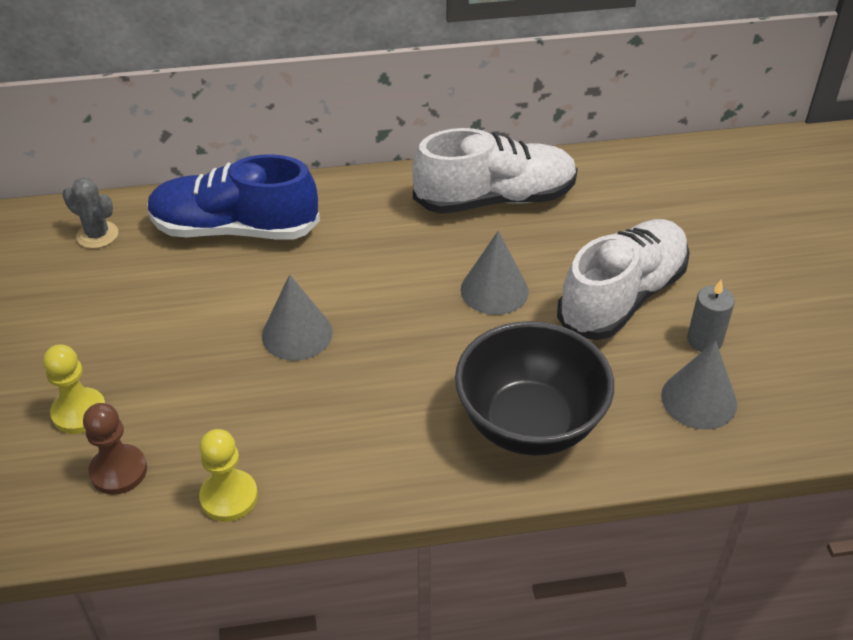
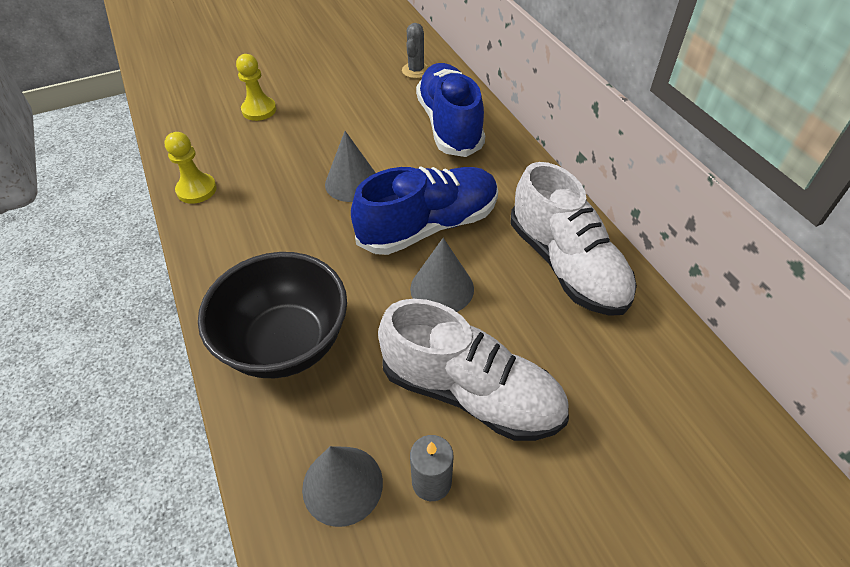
camera: 75 degrees right, 5 degrees up
(118, 471) = (214, 138): brown pawn -> none
(401, 282) = (428, 226): none -> blue shoe

